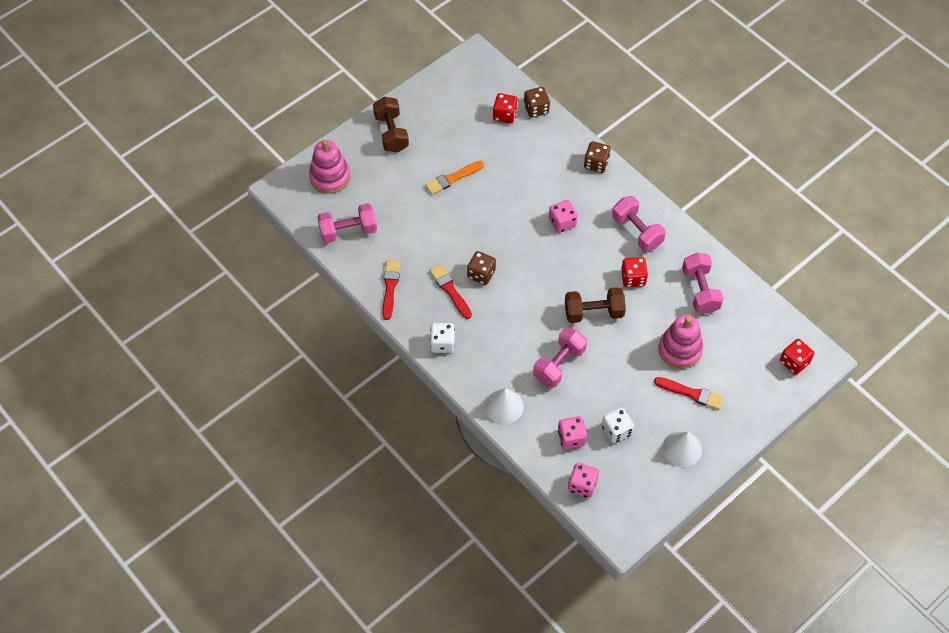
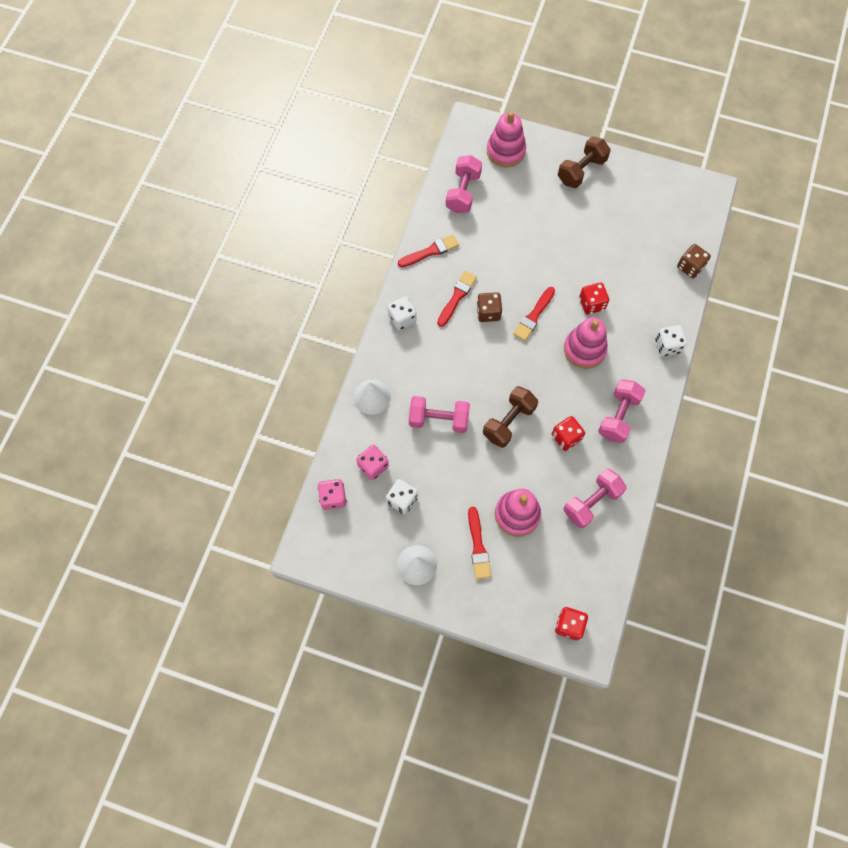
camera: 60 degrees right, 10 degrees up
(348, 231) = (463, 192): pink dumbbell -> pink dumbbell turned 60 degrees clockwise
(452, 178) = (569, 240): orange brush -> none
(505, 115) = (664, 246): red dice -> red dice (591, 304)
(507, 242) = (534, 316): none -> red brush
(562, 222) = (584, 349): pink dice -> pink stacking toy
(593, 312) = (508, 422): brown dumbbell -> brown dumbbell turned 75 degrees clockwise
(596, 164) = (667, 345): brown dice -> white dice

